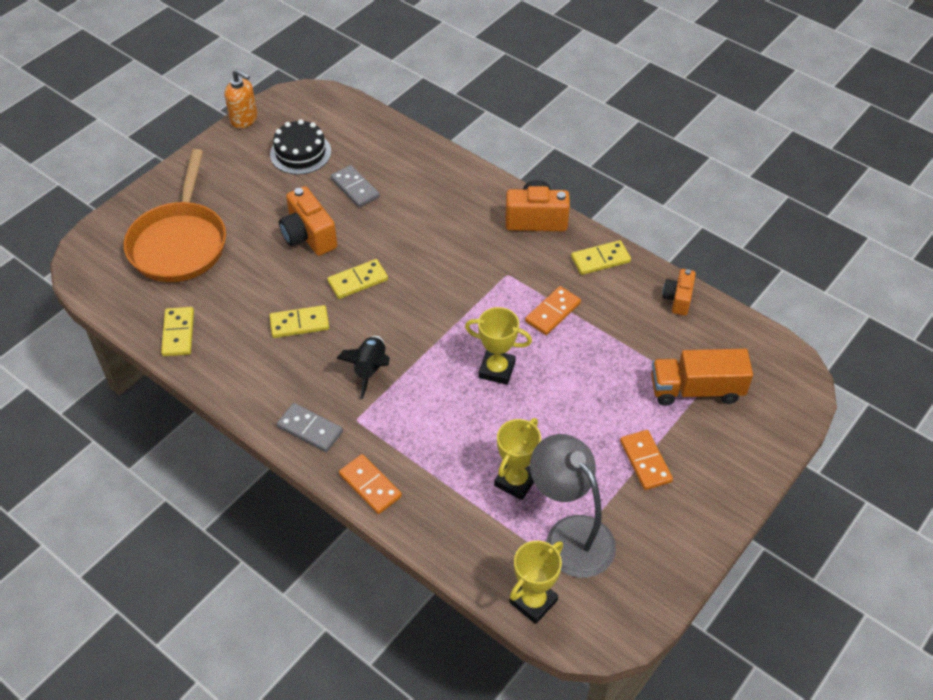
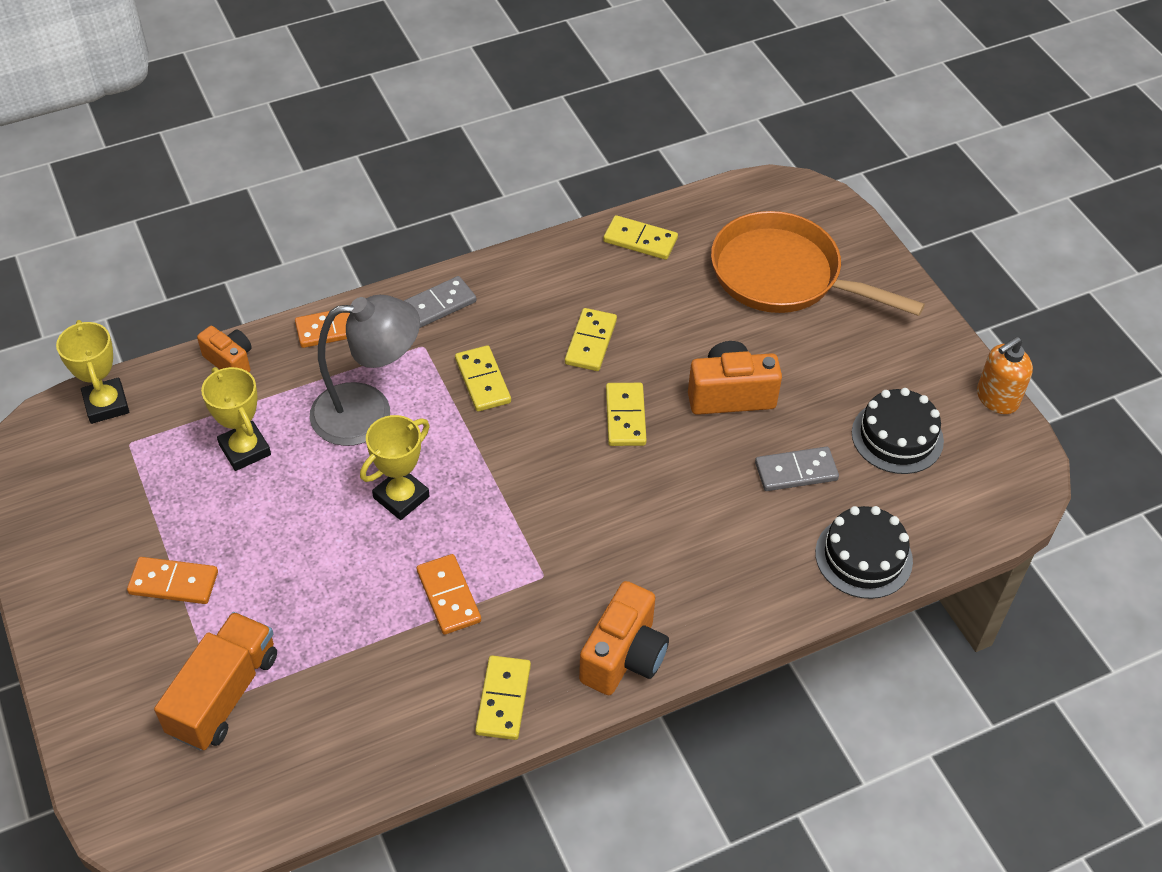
camera: 115 degrees right, 0 degrees up
(370, 369) = (482, 381): black rocket -> yellow domino
(401, 144) = (863, 557): none -> black cake
(570, 535) = (147, 468): grey lamp -> grey lamp (368, 412)
(678, 299) = (374, 759): orange camera -> orange camera (230, 361)

